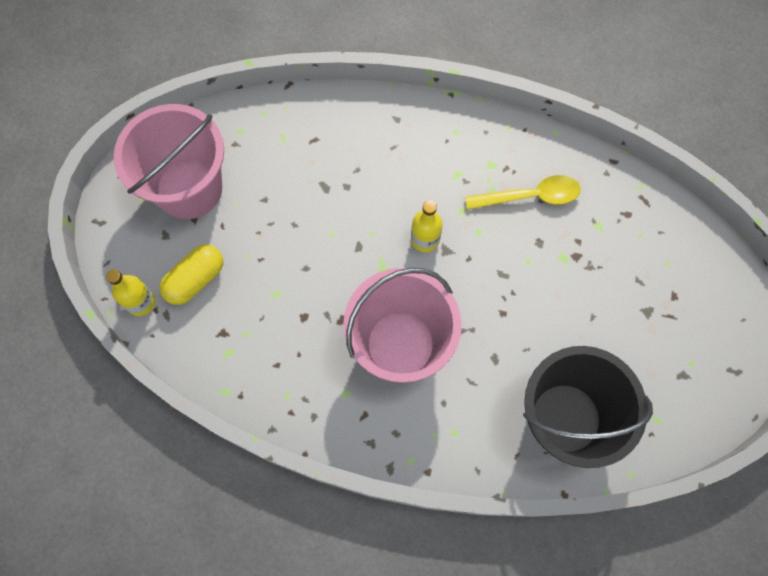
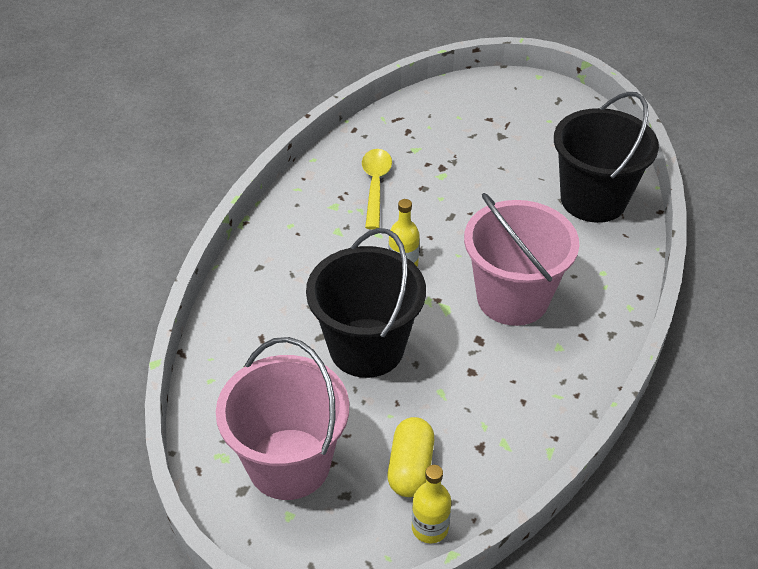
camera: 80 degrees left, 25 degrees down
(195, 280) = (410, 467): yellow capsule -> yellow capsule turned 45 degrees clockwise
(316, 225) = (366, 348): none -> black bucket

